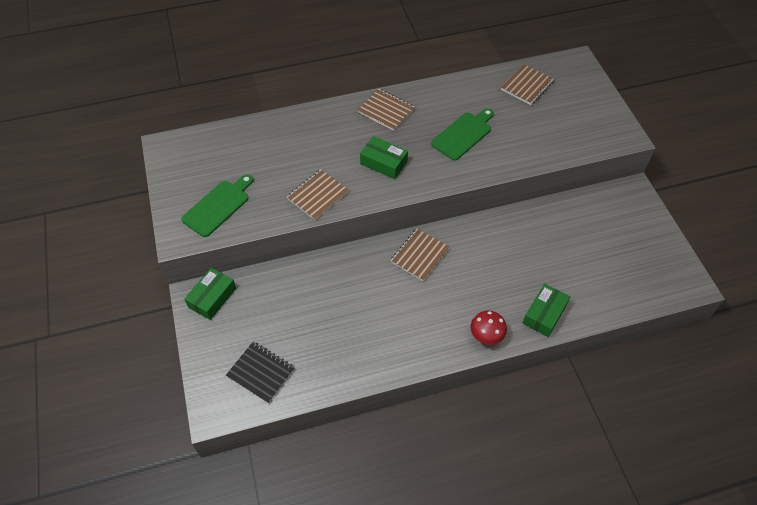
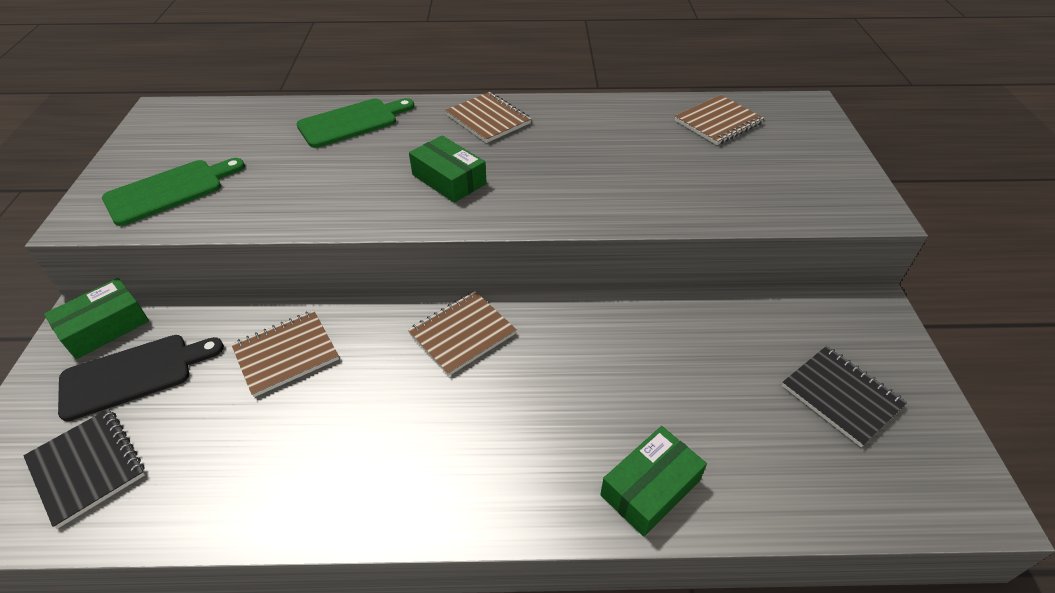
camera: 15 degrees right, 10 degrees down
(250, 320) = (133, 374): none -> black cutting board
(318, 195) = (322, 203): brown notebook -> brown notebook (286, 354)
(463, 134) = (592, 164): green cutting board -> green cutting board (352, 122)
(486, 336) = (520, 503): red mushroom -> none
(624, 246) = (841, 396): none -> black notebook

